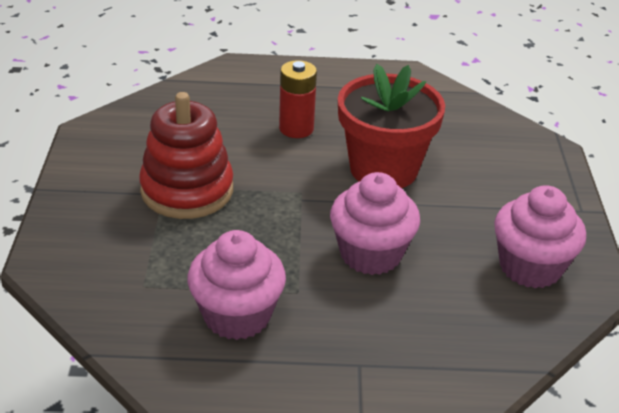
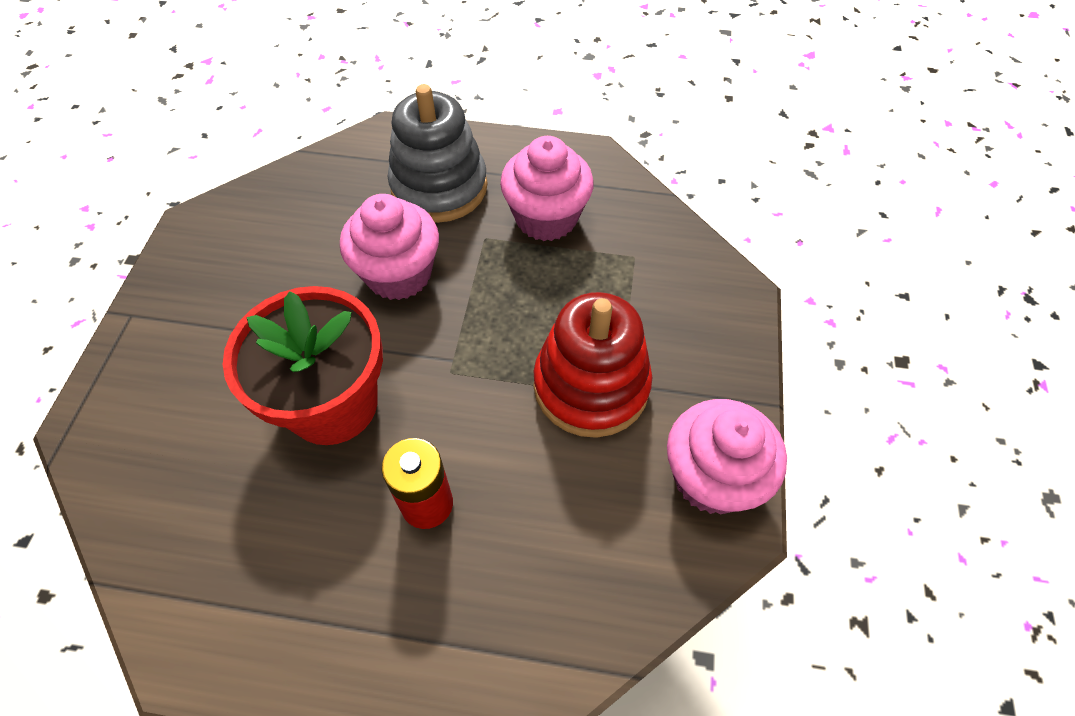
camera: 170 degrees left, 20 degrees up
(362, 339) = (439, 187): none -> grey stacking toy
(530, 267) = (243, 245): pink cupcake -> pink cupcake (711, 477)

